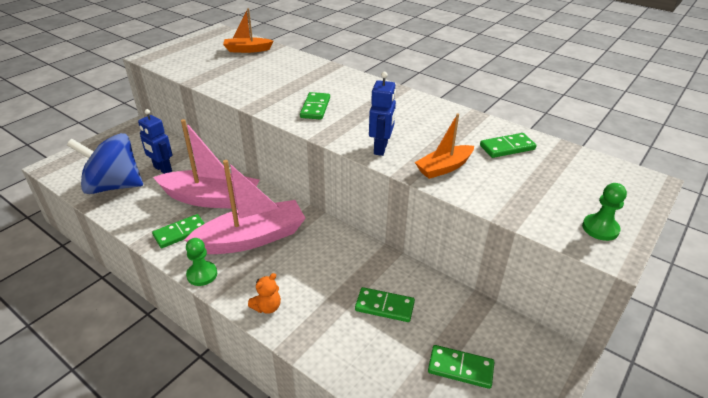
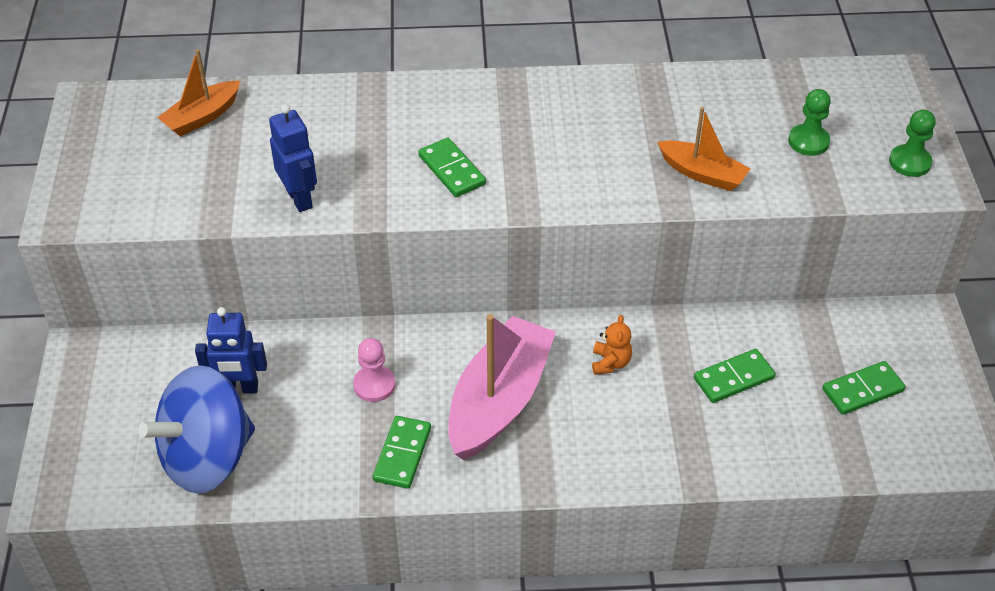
camera: 40 degrees left, 10 degrees up
(202, 274) = (503, 482): green pawn -> green pawn (808, 141)
(211, 199) = (374, 385): pink boat -> pink pawn
(267, 307) = (622, 464): orange teddy bear -> orange teddy bear (610, 363)
(381, 148) = (608, 187): blue robot -> blue robot (300, 198)
(444, 168) = (702, 174): orange boat -> orange boat turned 75 degrees counterclockwise
(507, 147) = (732, 105): green domino -> none

